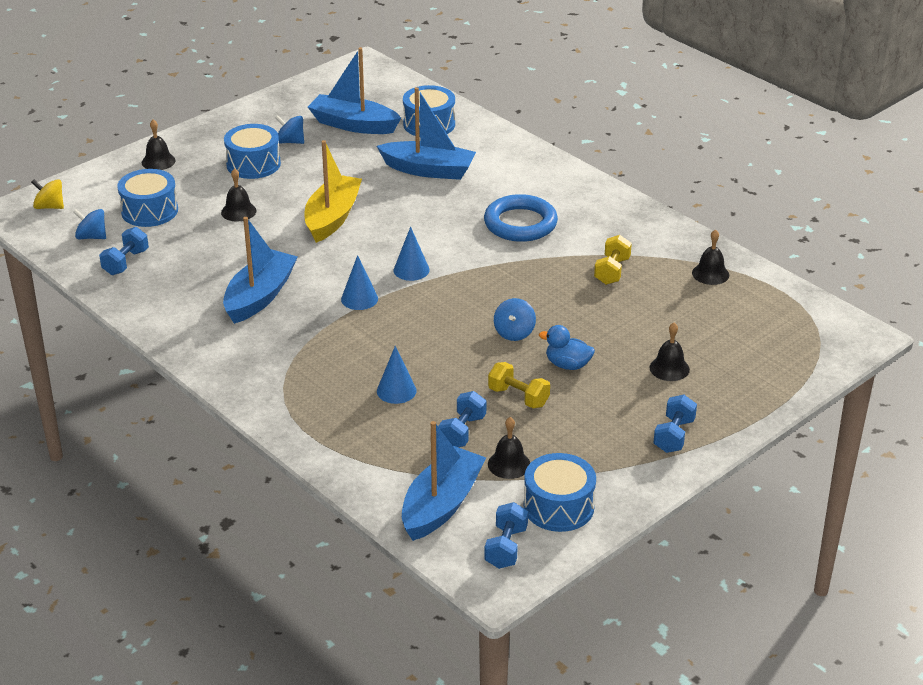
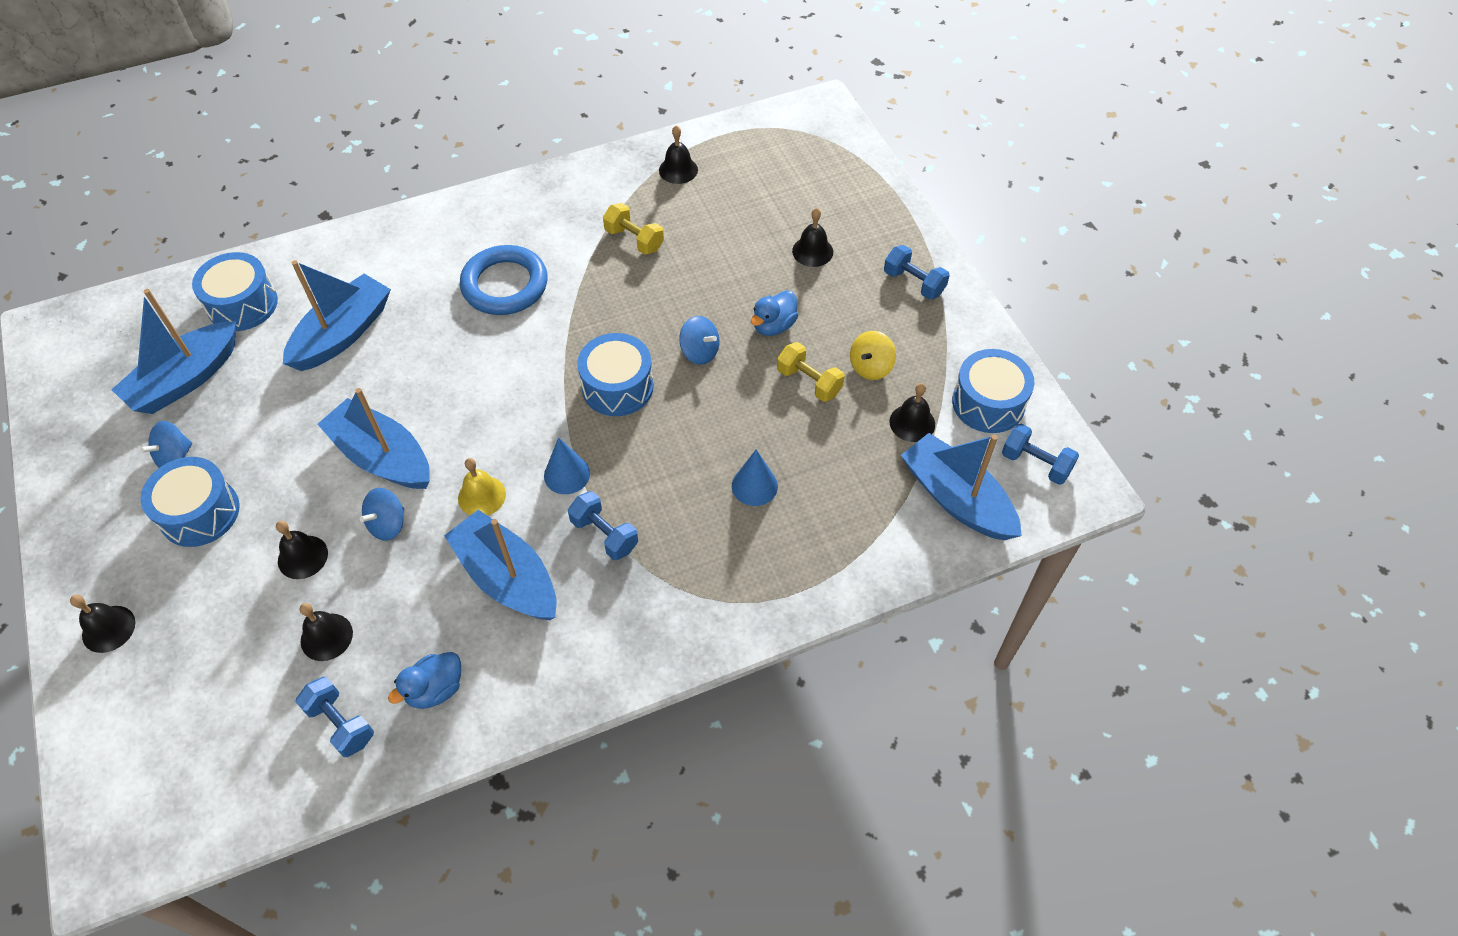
camera: 70 degrees left, 20 degrees up
(49, 207) = (129, 805): yellow spinning top -> yellow spinning top (870, 367)
(91, 237) = (249, 758): blue spinning top -> blue spinning top (388, 524)
(149, 211) = (231, 666): blue drum -> blue drum (617, 387)
(163, 291) = (435, 689): none -> blue duck
(184, 238) = (326, 637): none -> black bell
(321, 267) = (481, 496): none -> yellow bell
(332, 217) = (382, 457): yellow boat -> blue boat
(411, 270) = (537, 408): blue cone -> none
(462, 432) = (847, 446): blue dumbbell -> blue dumbbell (604, 534)
(518, 397) = (809, 382): yellow dumbbell -> yellow dumbbell turned 75 degrees clockwise

